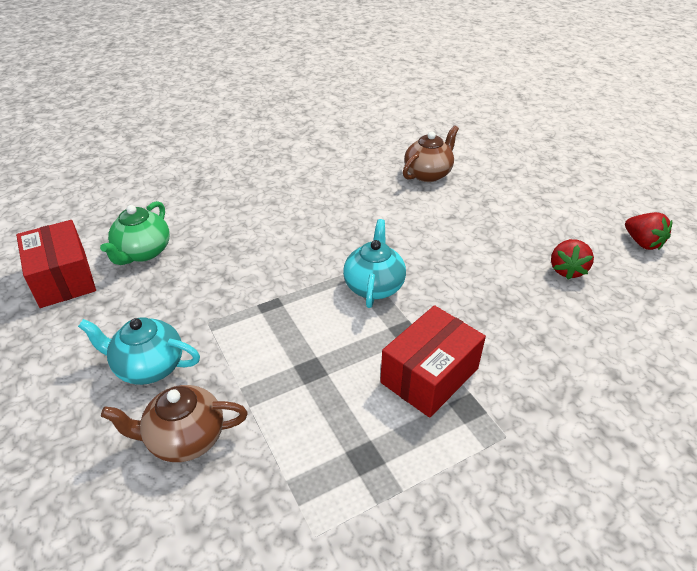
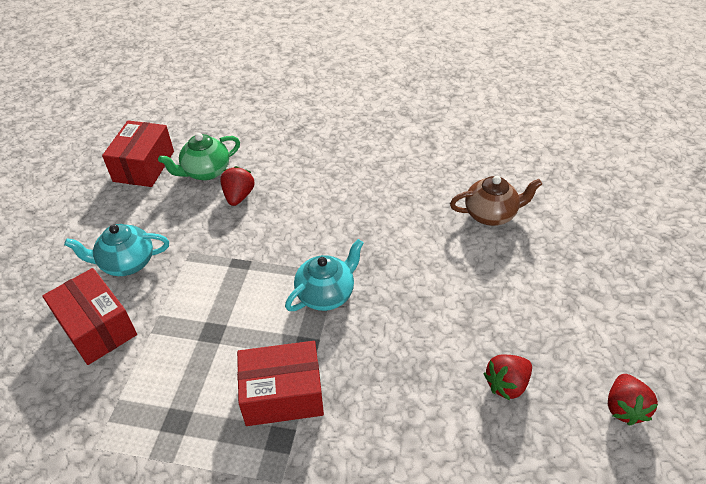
camera: 40 degrees right, 5 degrees up
(149, 366) = (127, 263): turquoise teapot -> turquoise teapot turned 60 degrees counterclockwise
(185, 438) = (97, 328): brown teapot -> red box
(203, 256) = (239, 196): none -> red strawberry

